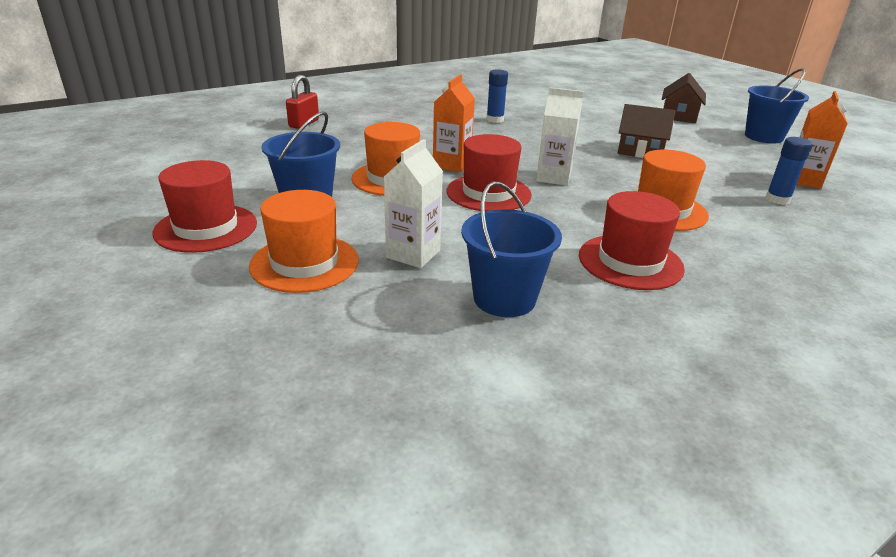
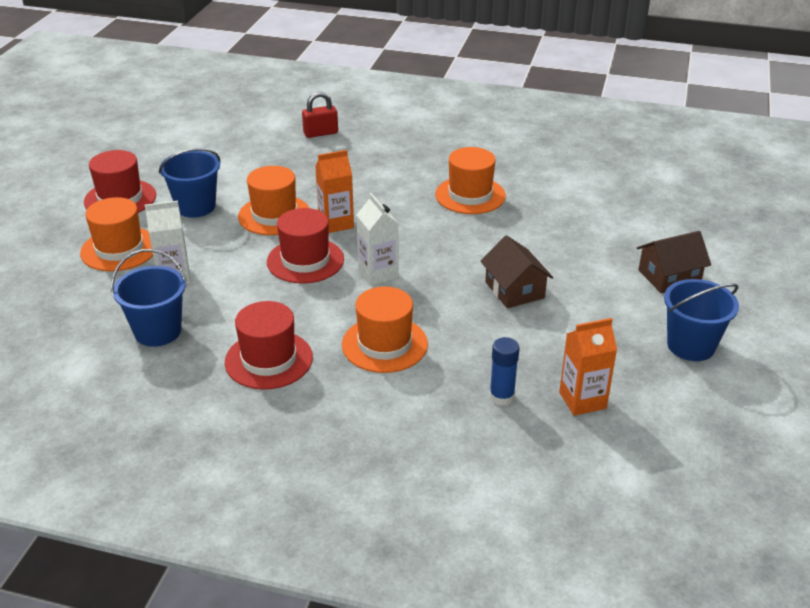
camera: 50 degrees right, 5 degrees up
(495, 120) = (470, 195): blue glue stick -> orange hat

